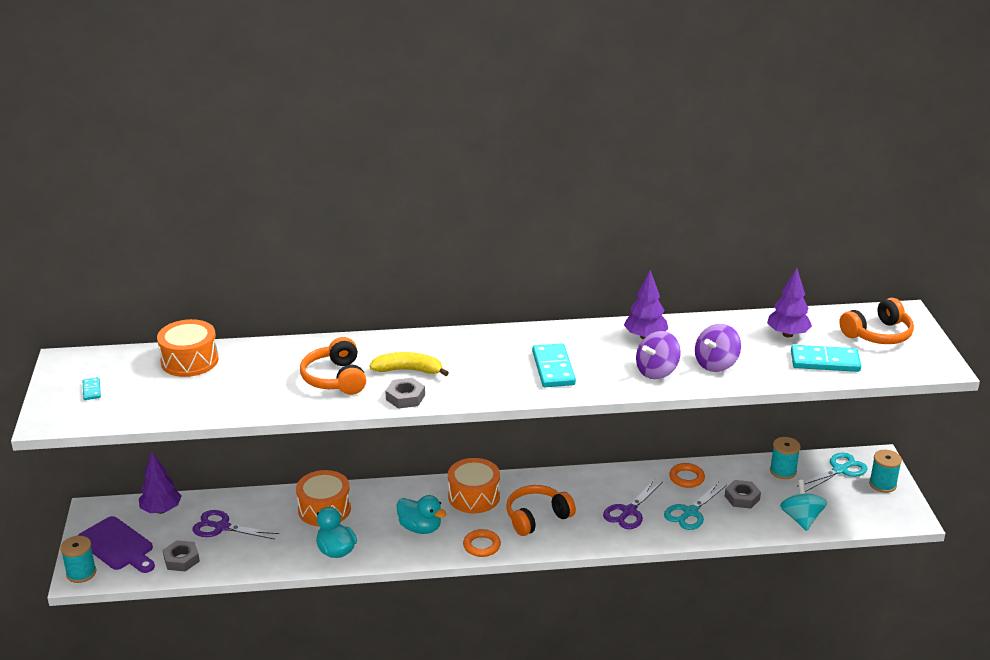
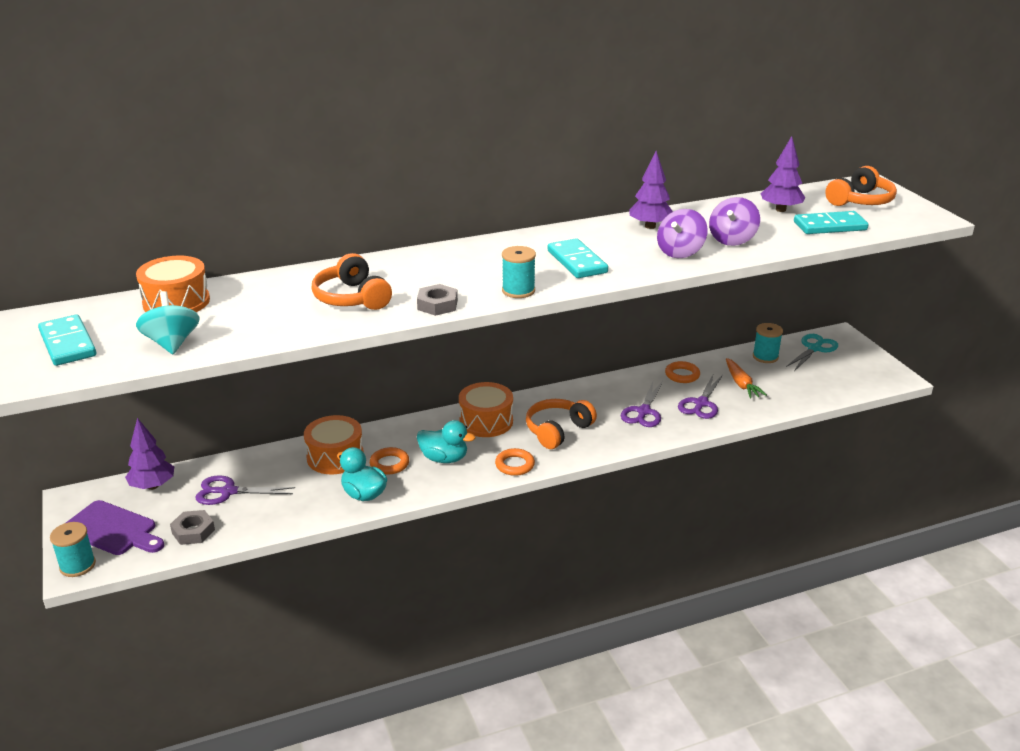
camera: 15 degrees left, 0 degrees up
(92, 390) = (68, 343): turquoise domino -> turquoise domino, size x2.06
(369, 524) = (389, 464): none -> orange ring
(409, 370) = (428, 281): yellow banana -> none
(690, 512) = (701, 403): turquoise scissors -> purple scissors
(742, 498) = (741, 384): grey nut -> orange carrot
(801, 519) = (804, 393): turquoise spinning top -> turquoise spinning top (172, 343)
(882, 484) = (857, 355): turquoise spool -> turquoise spool (518, 291)

